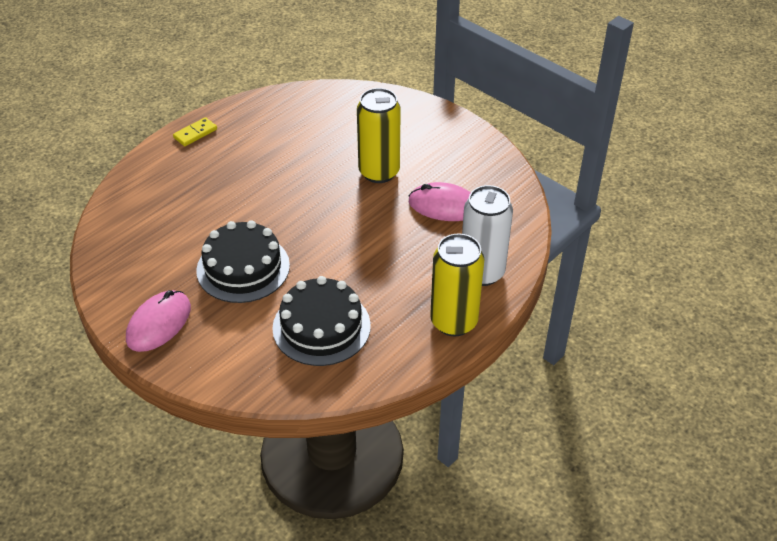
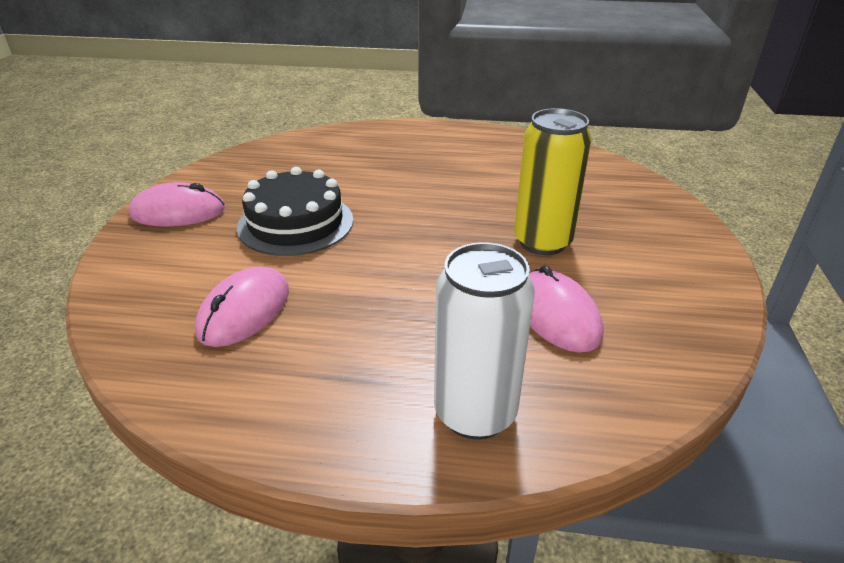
camera: 55 degrees right, 10 degrees down
(195, 133) = (447, 132): yellow domino -> none
(321, 327) = (244, 311): black cake -> pink mouse
(454, 322) = (345, 430): yellow can -> none

